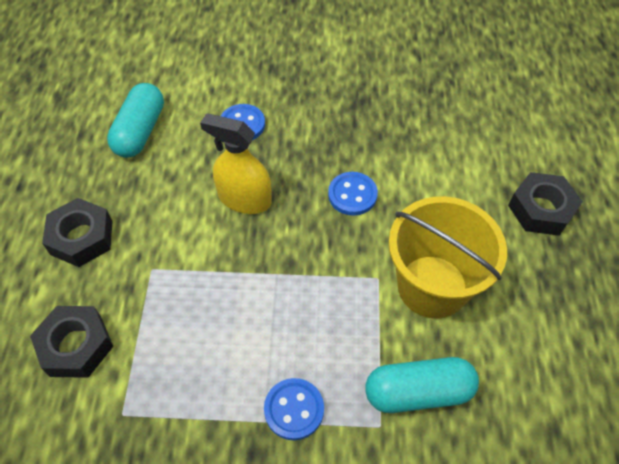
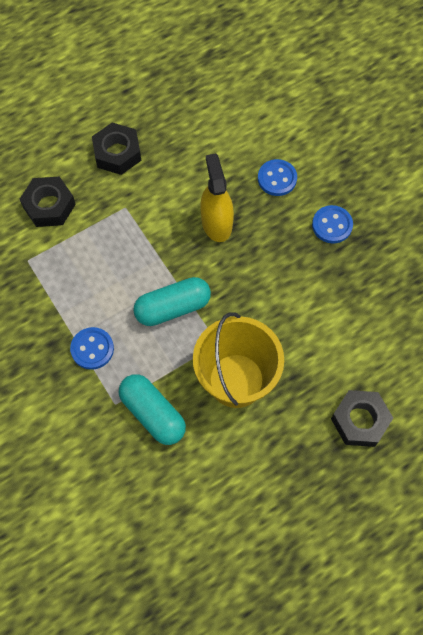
camera: 55 degrees right, 10 degrees up
(140, 131) = (220, 122): turquoise capsule -> turquoise capsule (173, 307)
(352, 195) = (272, 287): blue button -> blue button (332, 225)

